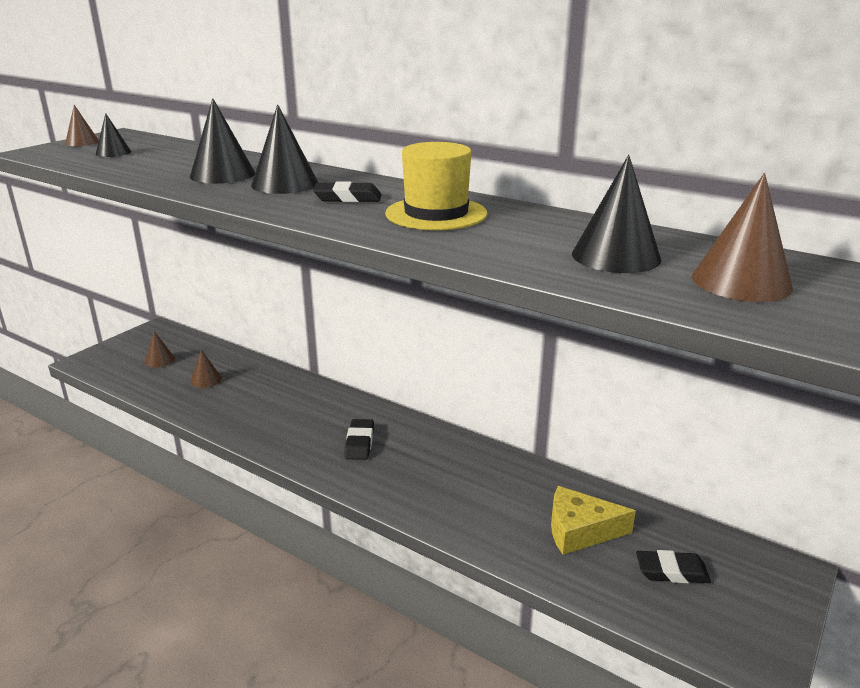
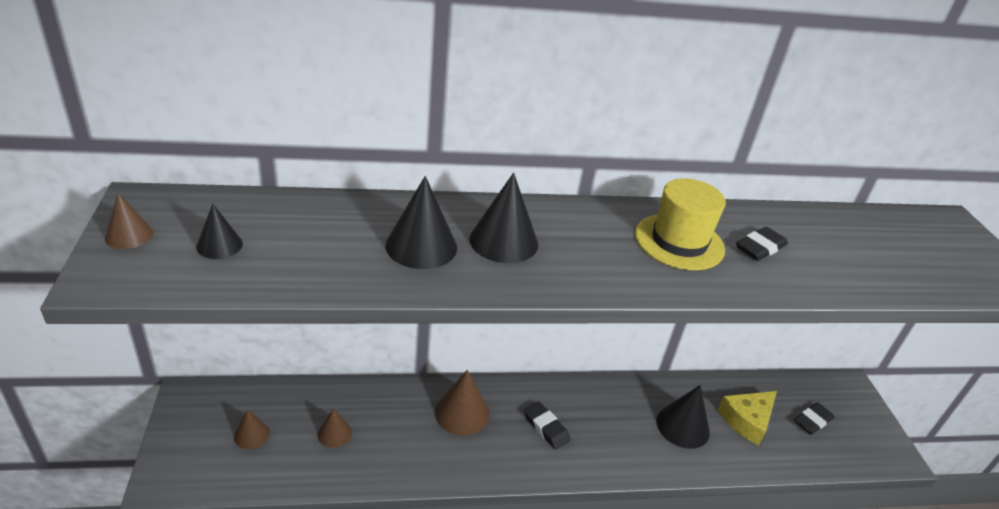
camera: 45 degrees left, 10 degrees up
(347, 198) = (588, 244): black eraser -> black eraser (760, 248)
(616, 256) = (840, 251): black cone -> black cone (683, 426)
(741, 282) = (919, 252): brown cone -> brown cone (462, 413)

